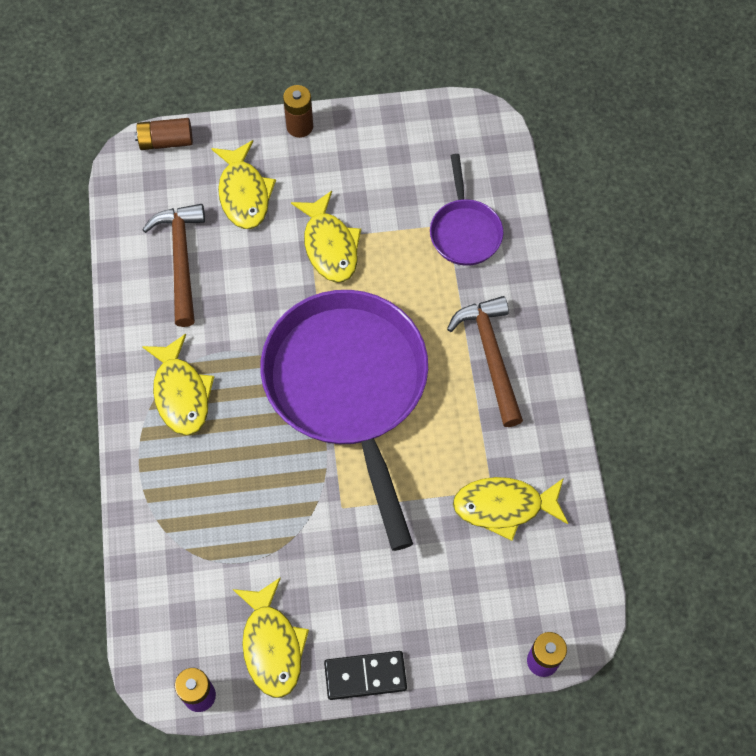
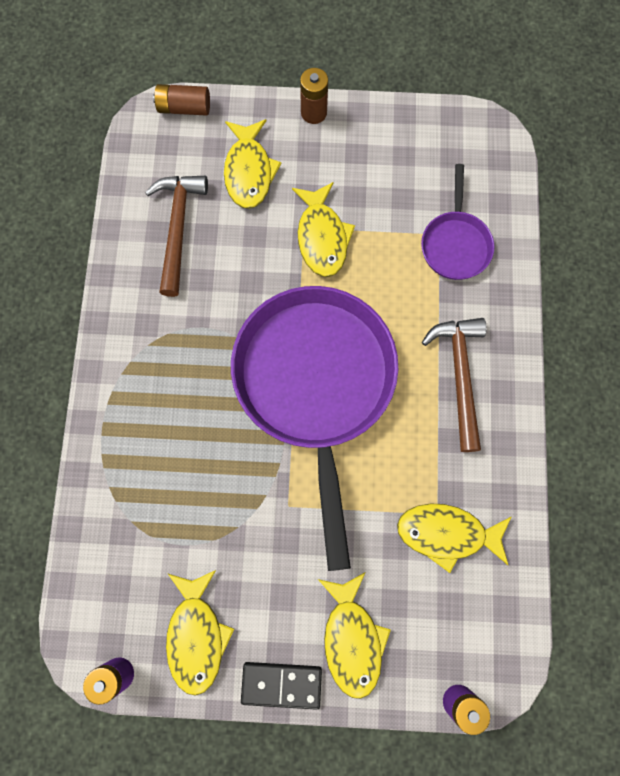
camera: 10 degrees right, 10 degrees up
(181, 393) = (154, 363): yellow fish -> yellow fish (352, 638)

